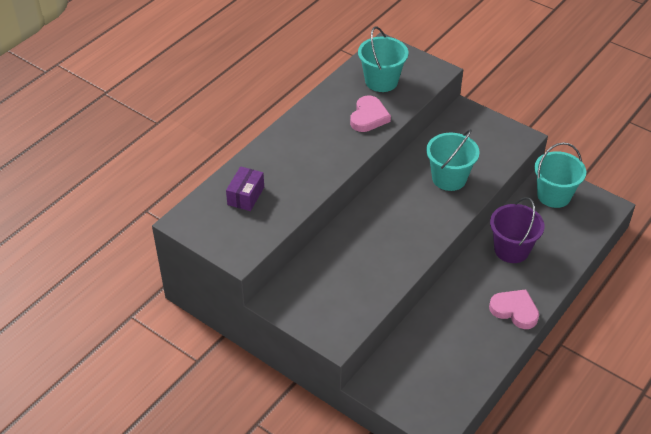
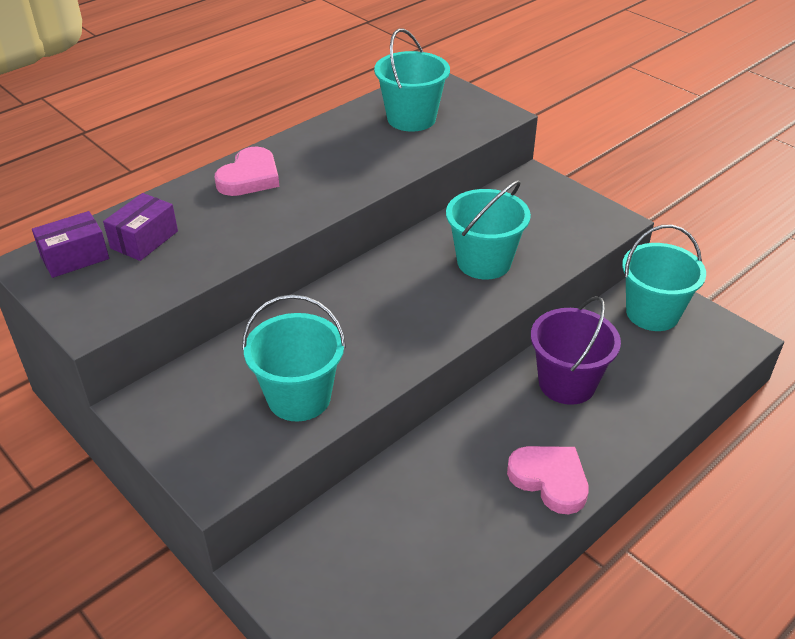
camera: 10 degrees right, 5 degrees down
(208, 214) = (75, 257): none -> purple box
(366, 283) = (299, 397): none -> turquoise bucket
(368, 117) = (375, 159): pink heart -> pink heart (250, 177)

